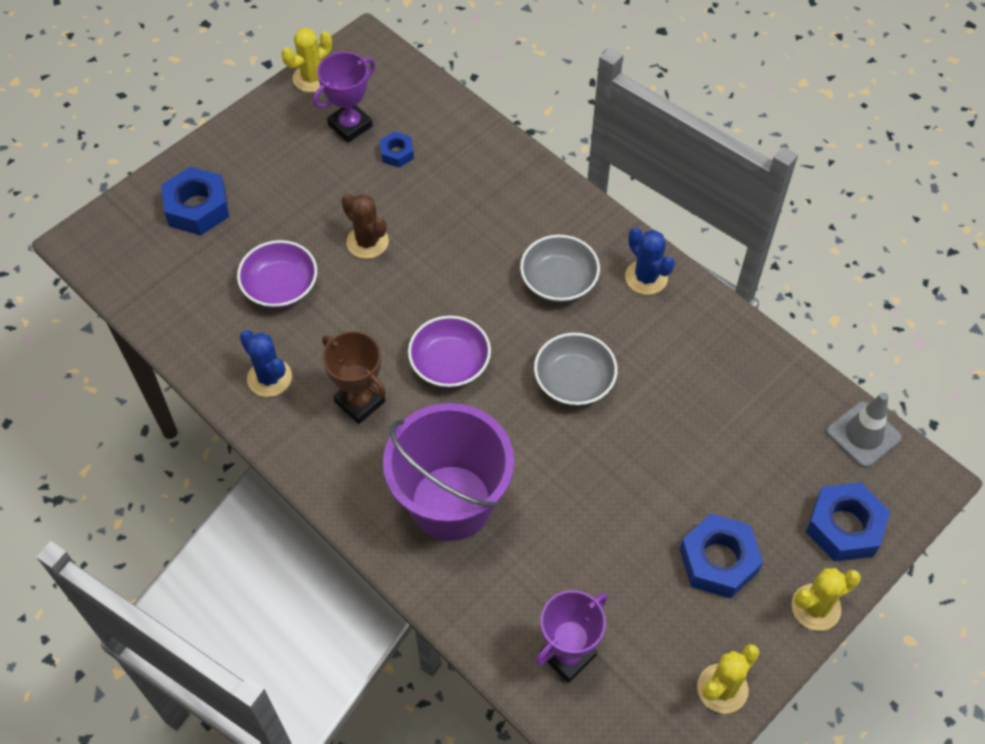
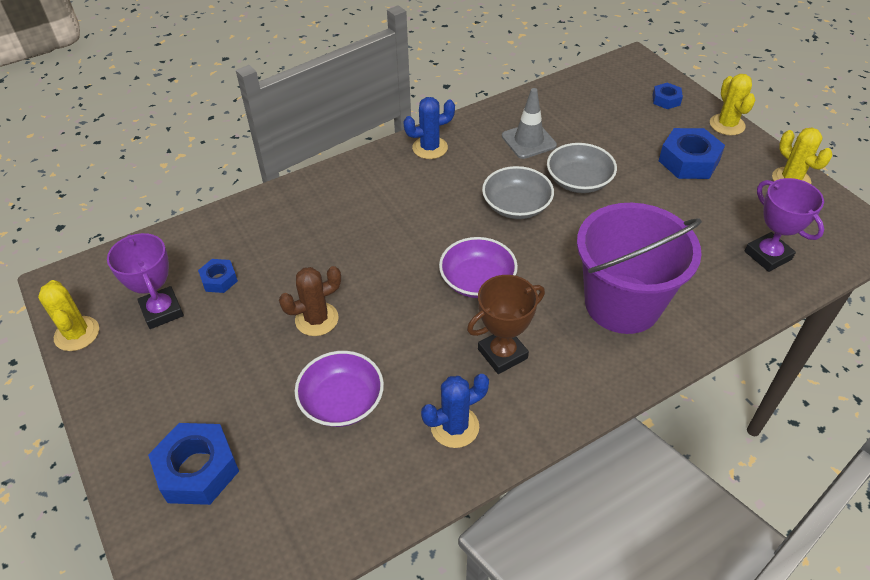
camera: 75 degrees left, 10 degrees down
(559, 280) = (414, 196): grey bowl -> grey bowl (579, 181)
(844, 527) = (666, 100): blue nut -> blue nut, size x0.54
(863, 434) = (595, 77): grey traffic cone -> grey traffic cone (528, 141)

